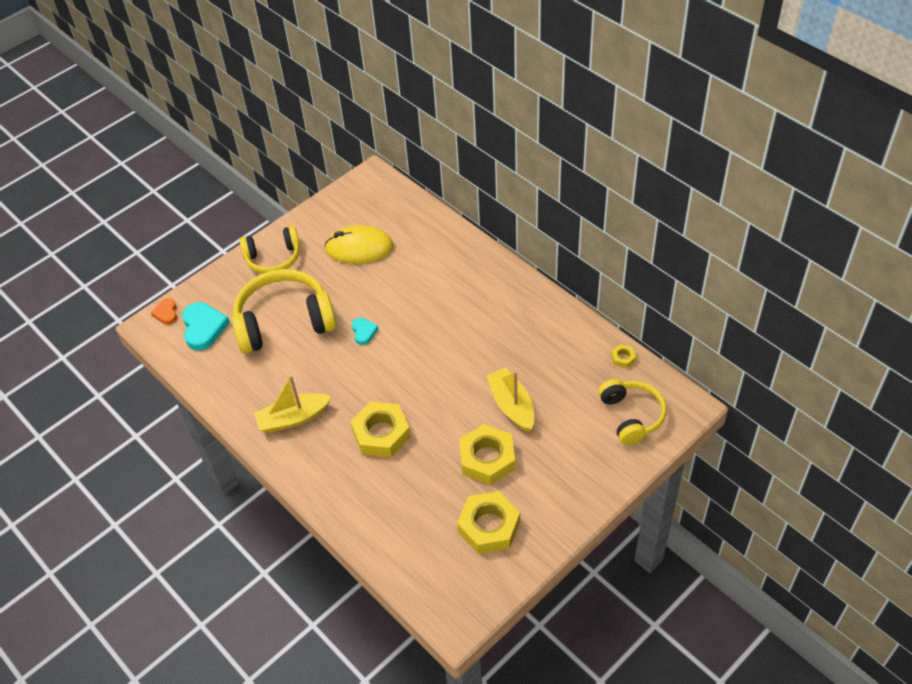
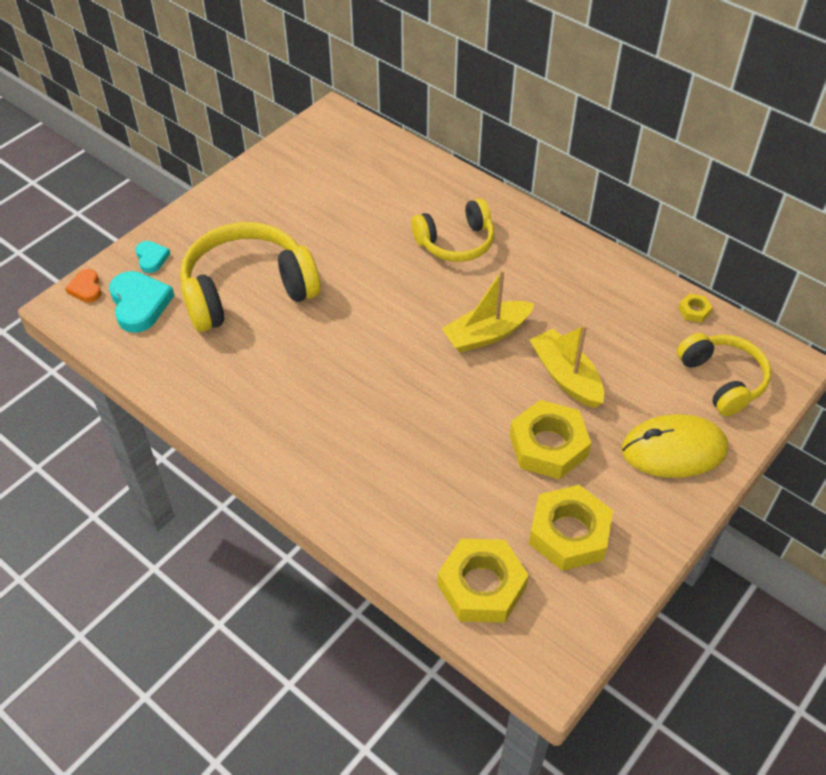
camera: 10 degrees left, 0 degrees up
(273, 258) = (221, 215): yellow headphones -> yellow headphones (456, 242)
(293, 418) = (278, 411): yellow boat -> yellow boat (486, 334)
(359, 248) = (331, 198): yellow mouse -> yellow mouse (673, 450)
(363, 332) = (355, 297): turquoise heart -> turquoise heart (151, 258)
(381, 434) = (401, 423): yellow nut -> yellow nut (481, 586)

